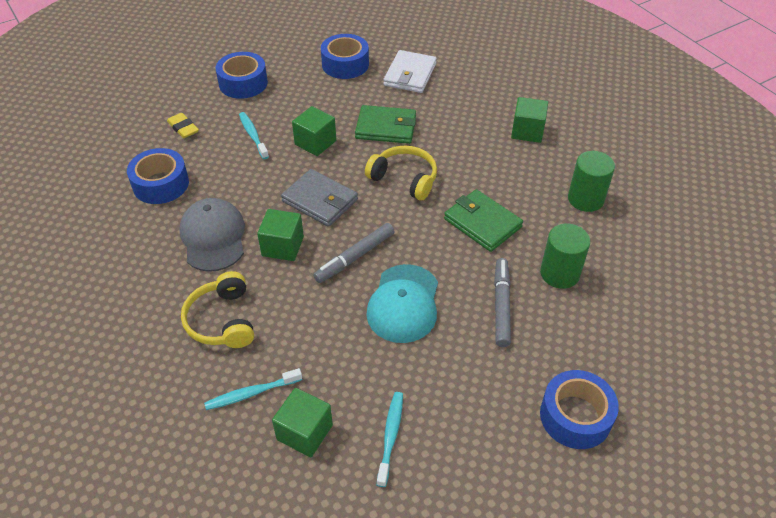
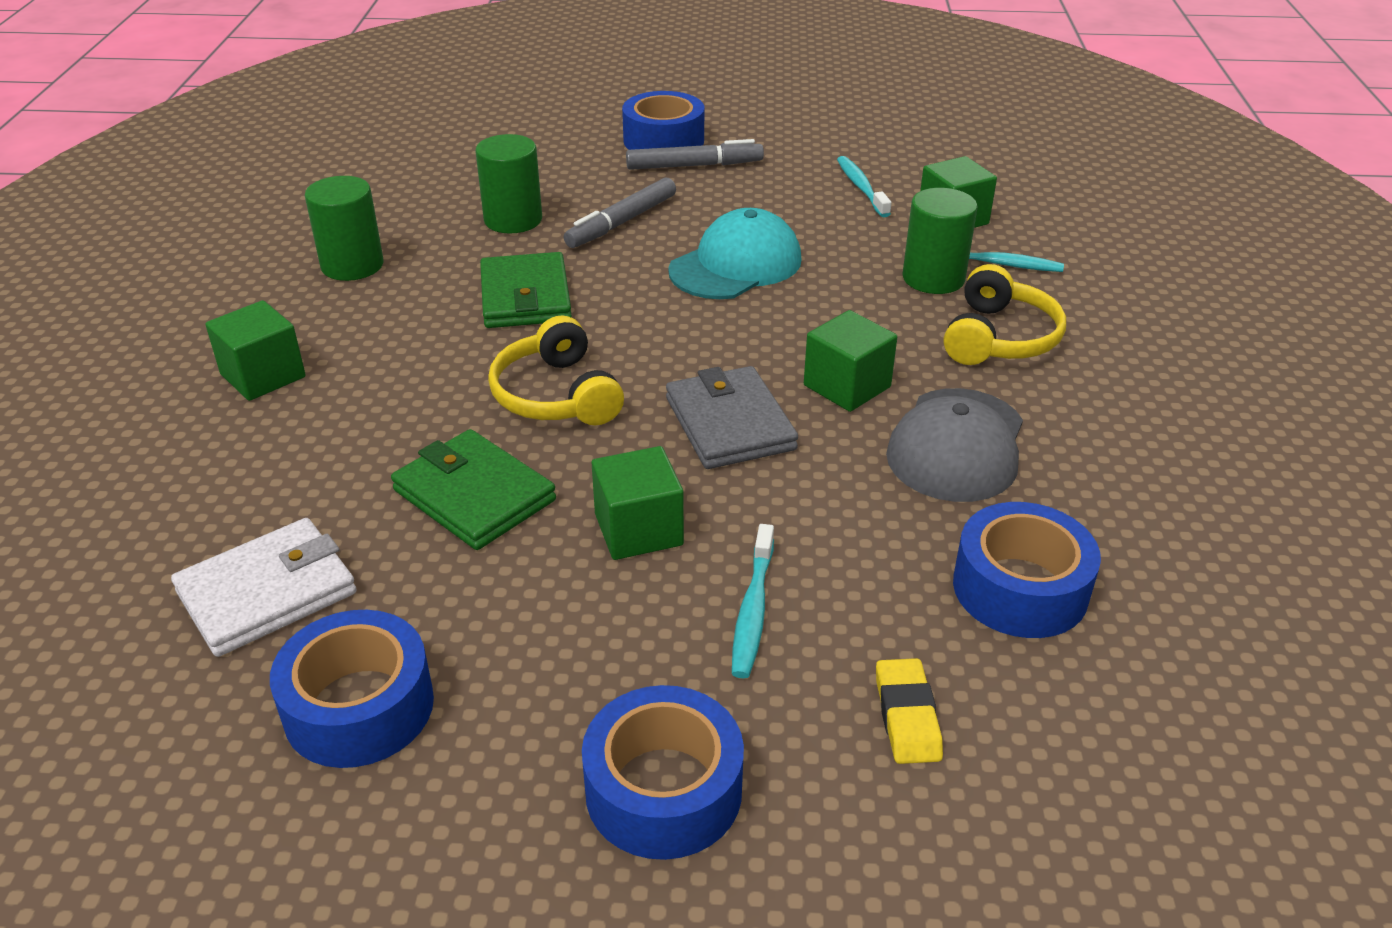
camera: 145 degrees left, 10 degrees down
(284, 355) = (933, 278): none -> green cylinder
(355, 257) = (749, 331): grey marker -> grey marker (694, 166)
(390, 436) = (861, 187): turquoise toothbrush -> turquoise toothbrush turned 120 degrees clockwise

